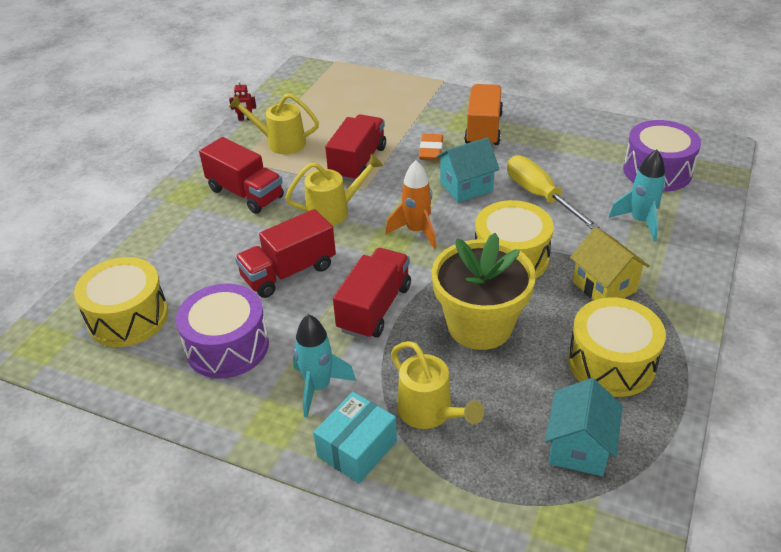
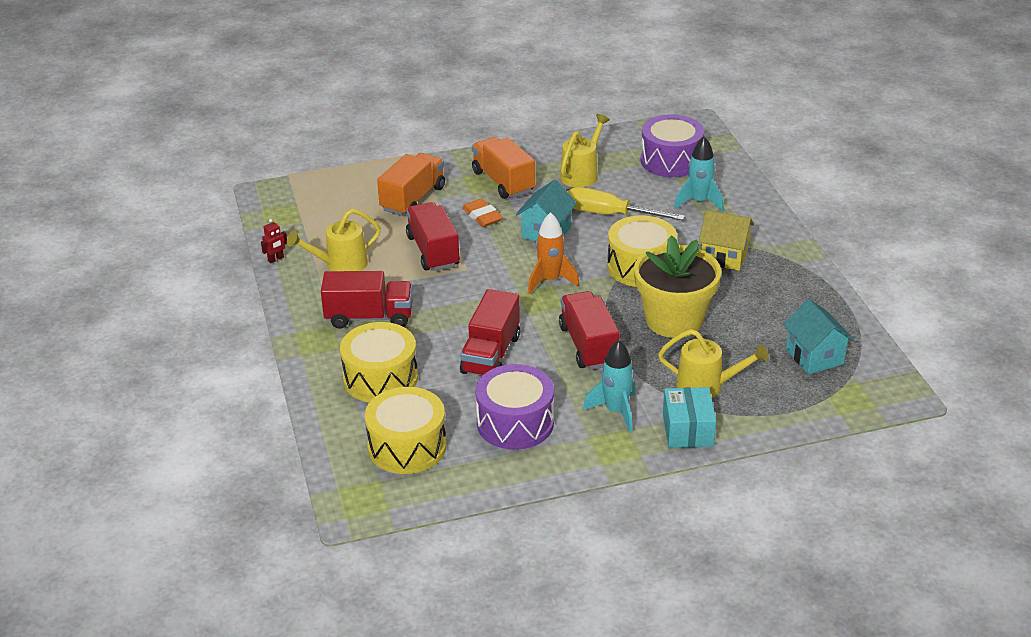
camera: 40 degrees left, 5 degrees down
(334, 211) = (465, 296): yellow watering can -> yellow watering can (582, 174)
(397, 114) = (413, 199): none -> orange truck
(611, 363) = (780, 301): yellow drum -> yellow drum (380, 378)

